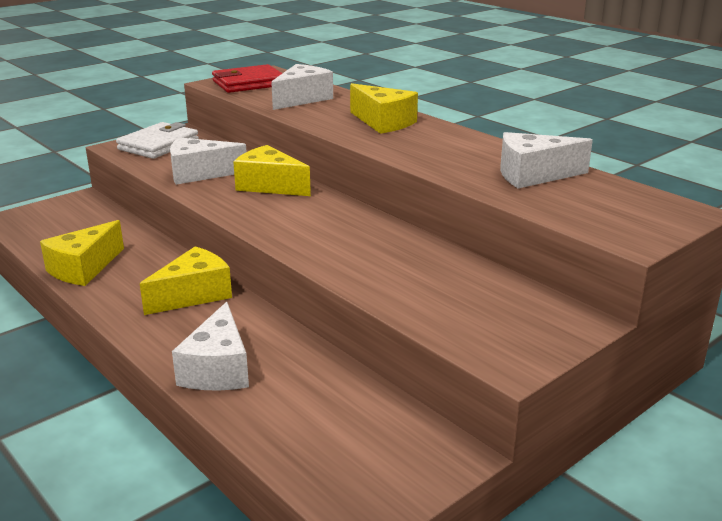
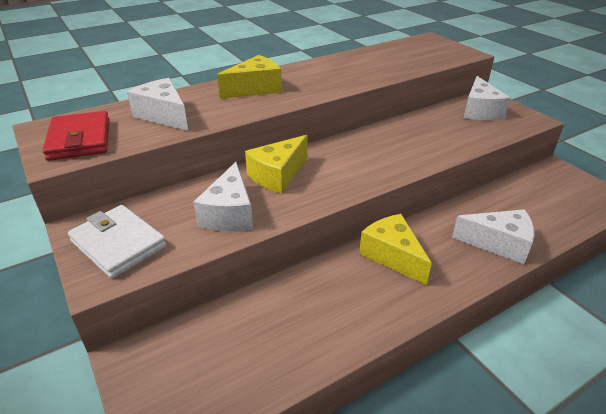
camera: 80 degrees left, 10 degrees up
(84, 268) = (332, 335): yellow cheese -> none
(533, 175) = (378, 60): white cheese -> white cheese (480, 111)

